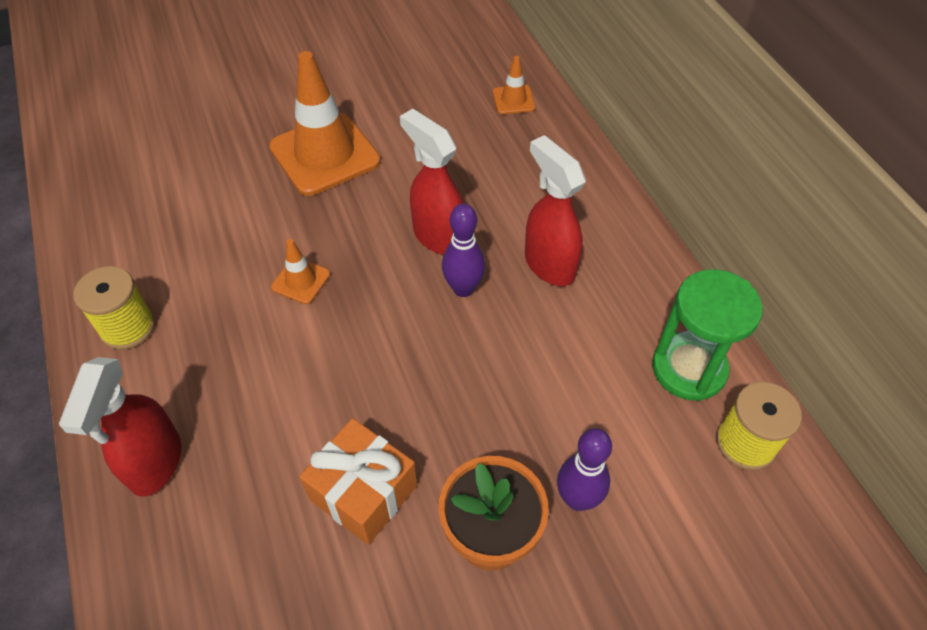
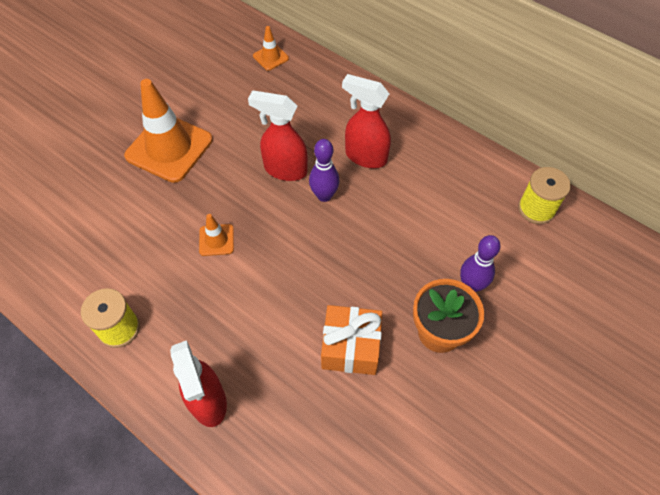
camera: 30 degrees left, 5 degrees up
(689, 368) = (482, 181): green hourglass -> none

